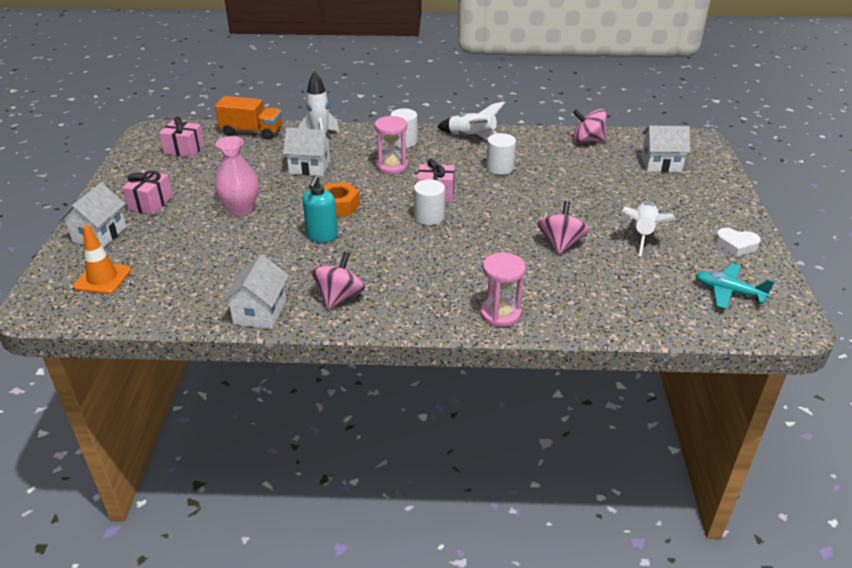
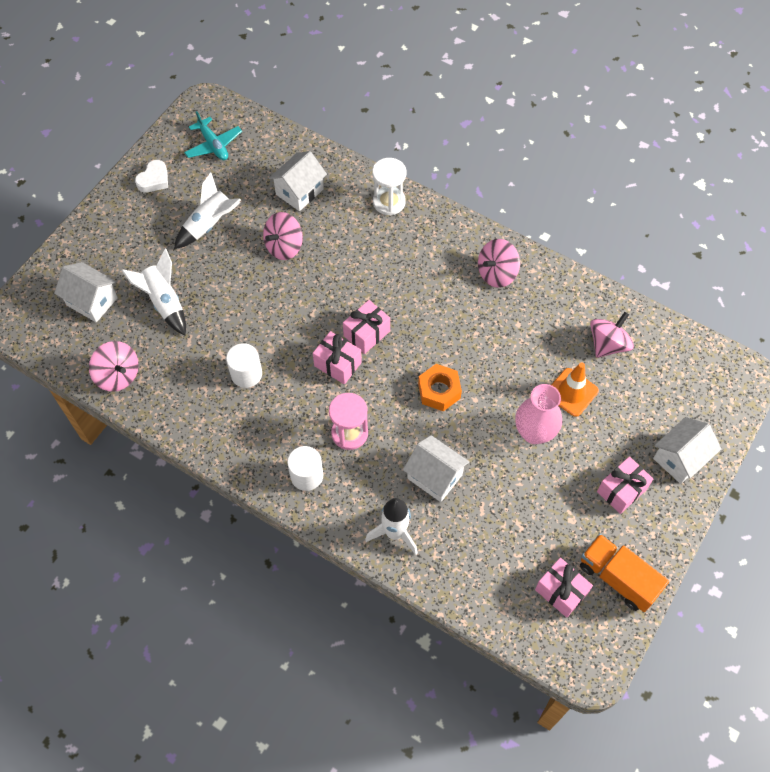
camera: 150 degrees left, 25 degrees up
(102, 278) = (684, 388): orange traffic cone -> orange traffic cone (571, 392)
(193, 283) = (608, 344): none -> pink spinning top
(251, 132) = (468, 594): orange truck -> orange truck (618, 578)
(260, 312) = (564, 286): white house -> white house (299, 191)
(322, 236) = (475, 354): turquoise soap dispenser -> none
(429, 217) = (366, 333): white cylinder -> pink gift
(472, 137) = (229, 444): white rocket -> white rocket (164, 302)
(500, 313) = (389, 202): pink hourglass -> white hourglass
(736, 245) = (154, 180): white heart -> white heart turned 75 degrees clockwise

